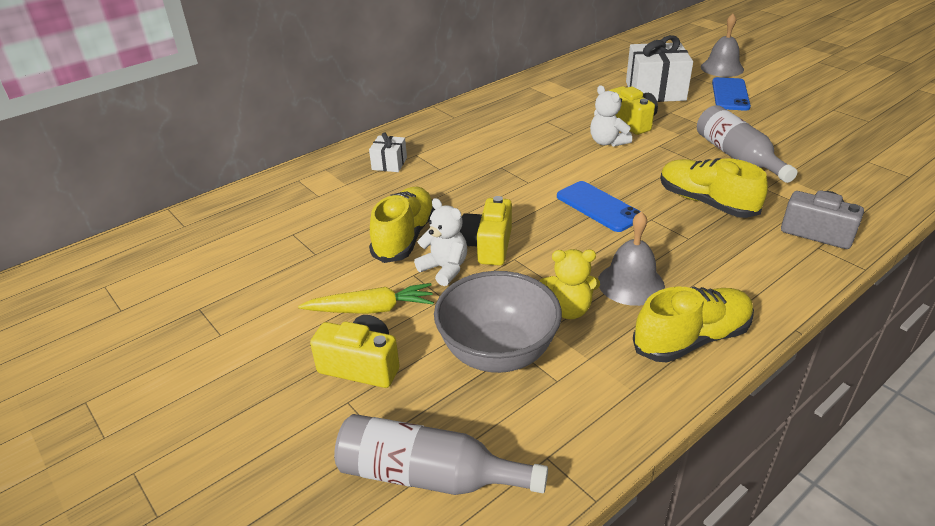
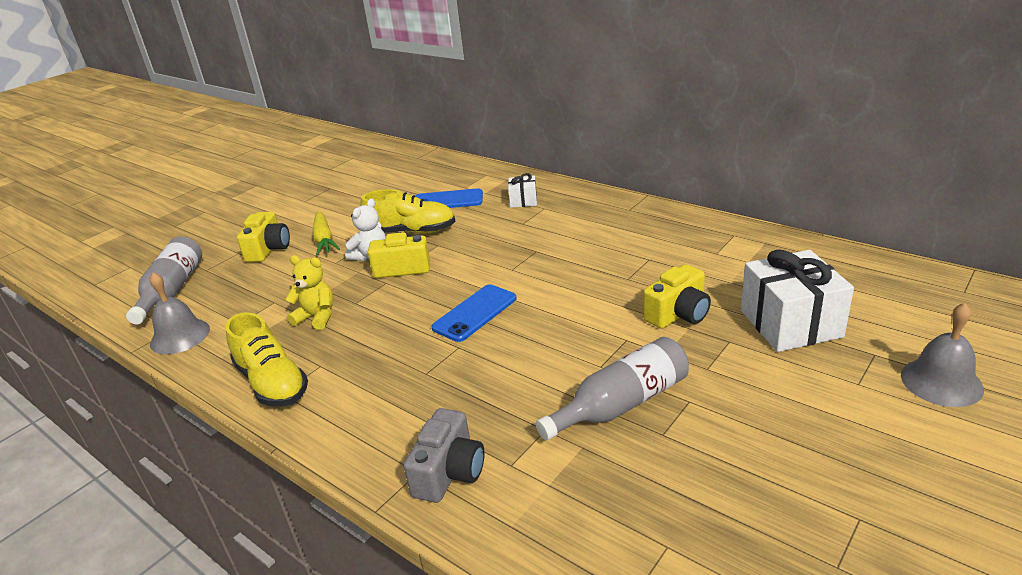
camera: 80 degrees right, 5 degrees down
(497, 353) = (271, 295): grey bowl -> none
(568, 310) = (317, 317): yellow teddy bear -> yellow teddy bear turned 120 degrees clockwise
(607, 142) = (616, 303): white teddy bear -> none
(631, 283) = (350, 344): grey bell -> grey bell (180, 336)
(706, 202) = (499, 382): yellow shoe -> none
(730, 94) = (832, 393): blue phone -> blue phone (448, 200)

